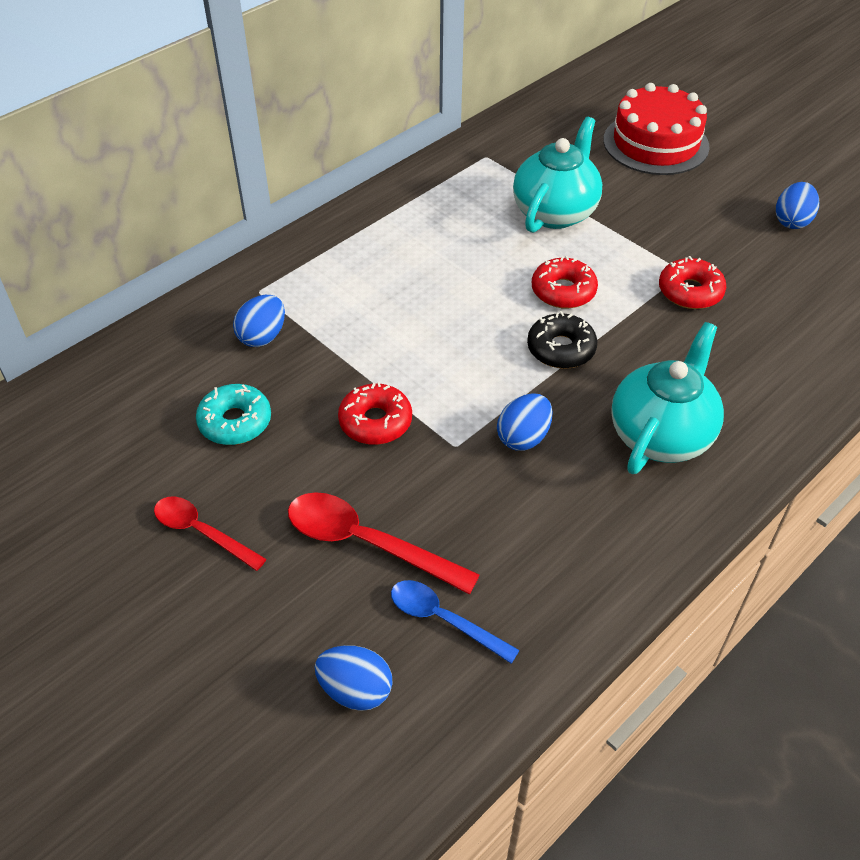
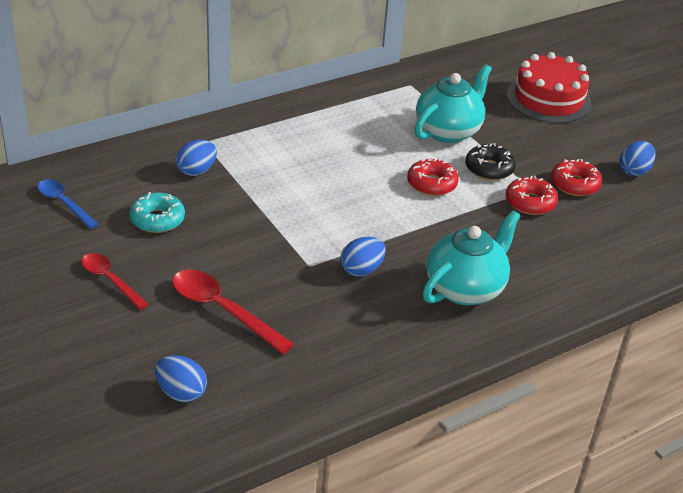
camera: 10 degrees right, 10 degrees down
(375, 422) = (257, 239): red donut -> red donut (574, 184)
(444, 619) = (258, 366): blue spoon -> blue spoon (64, 203)
(561, 349) = (413, 220): black donut -> black donut (489, 169)

